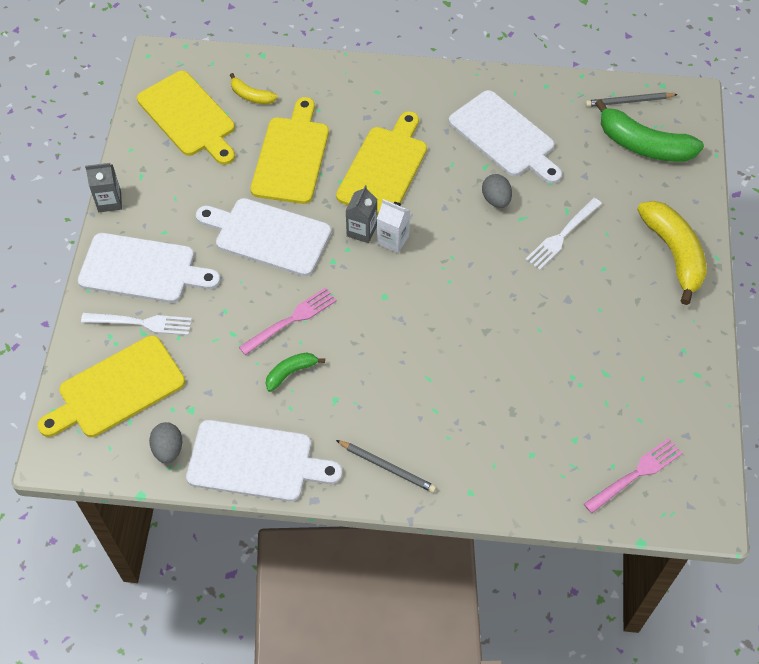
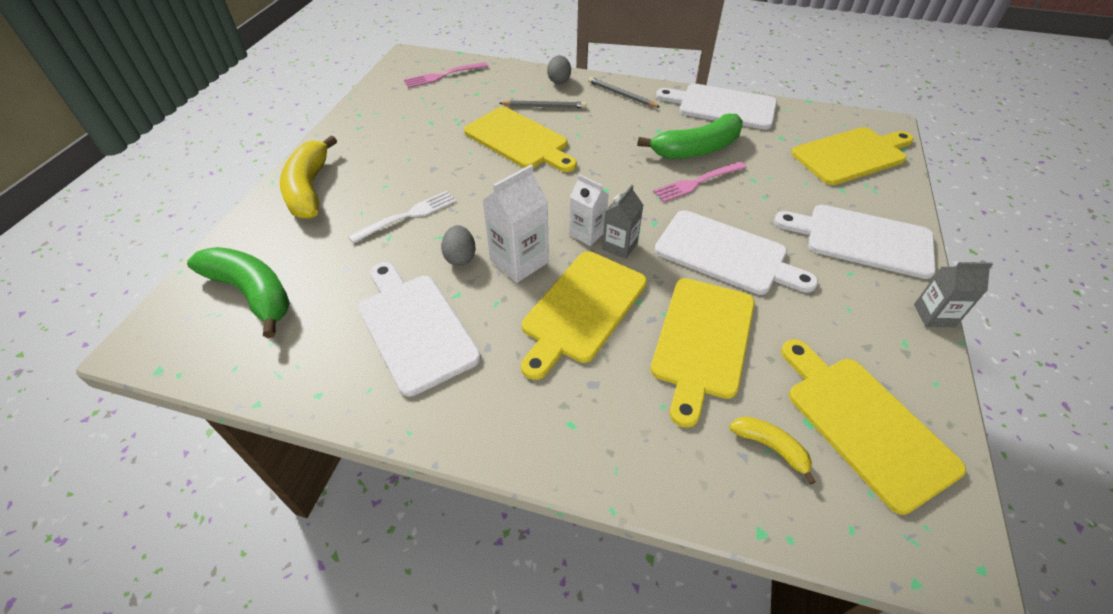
camera: 170 degrees left, 10 degrees down
(142, 323) = (846, 196): white fork -> none
(168, 449) = (794, 119): grey egg -> grey egg (559, 81)
(291, 372) = (696, 149): green banana -> green banana, size x1.97
(445, 203) = (519, 261): none -> white carton
(492, 357) = (519, 140): none -> yellow cutting board
(629, 101) = (223, 353): grey pencil -> grey pencil (544, 106)

